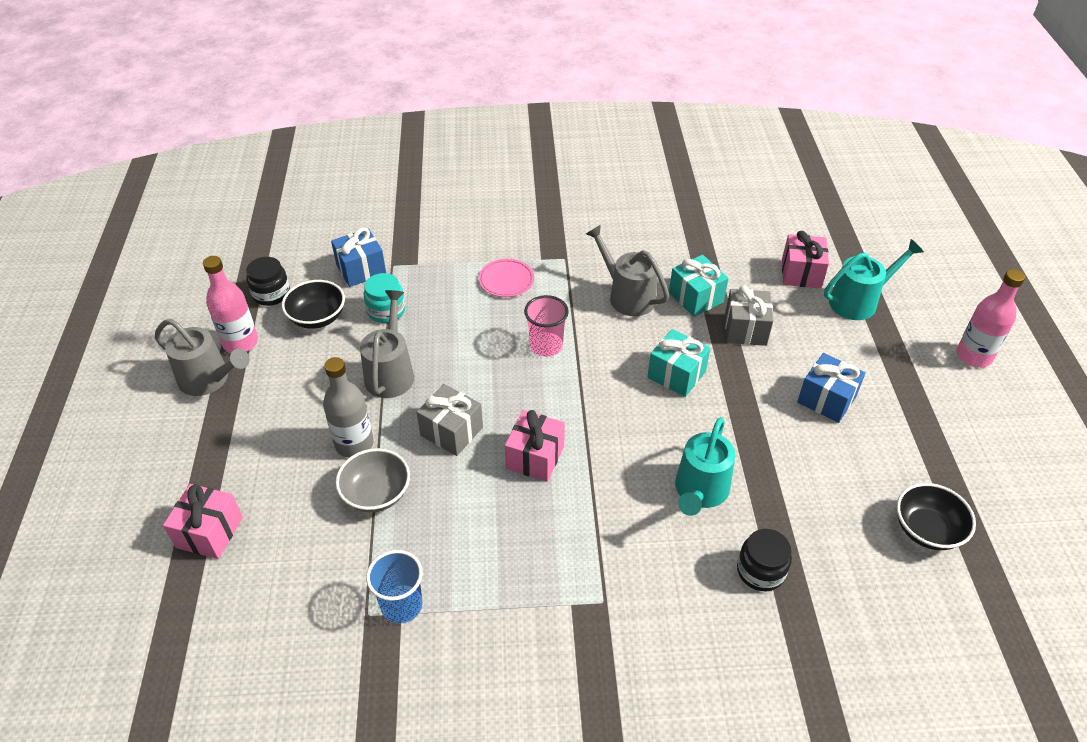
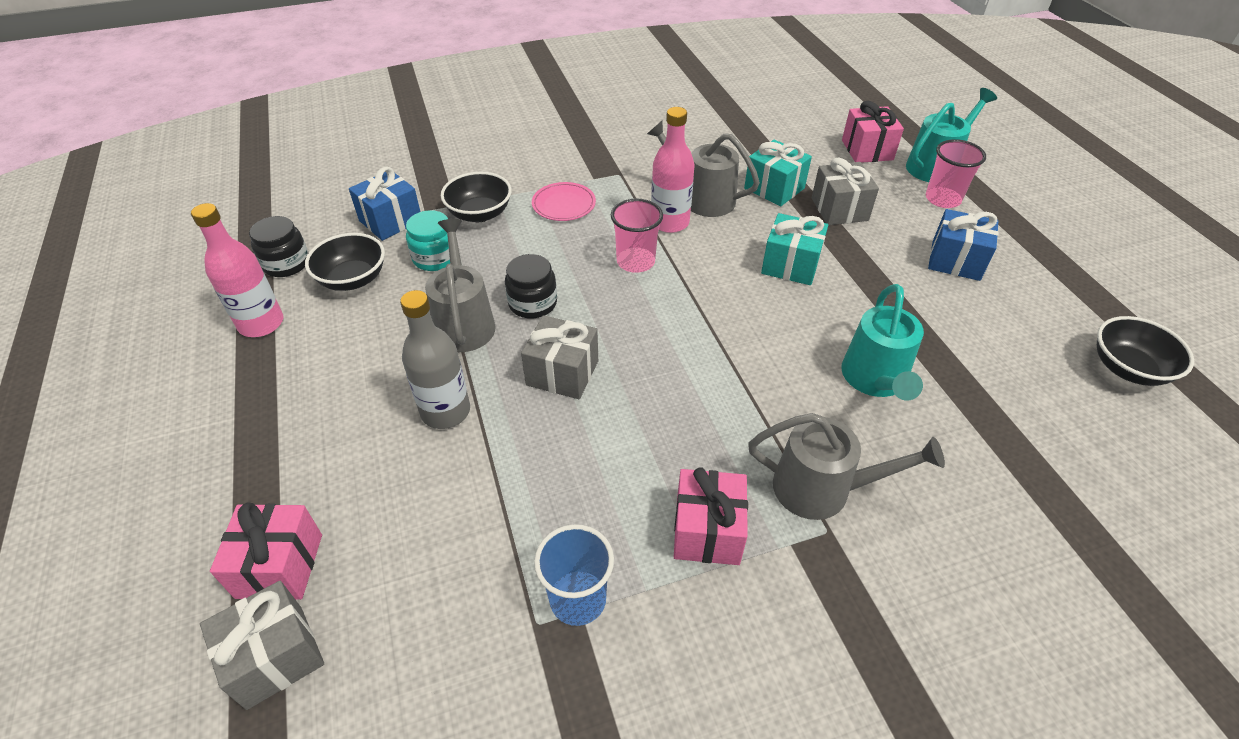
camera: 15 degrees left, 0 degrees up
(192, 592) = (275, 656): none -> grey gift
(209, 380) = (230, 373): grey watering can -> grey watering can (823, 489)
(376, 494) = (494, 465): grey bowl -> none
(434, 276) = (480, 214): none -> black bowl
(535, 457) = (673, 381): pink gift -> pink gift (707, 531)
(760, 571) = (985, 452): black jar -> black jar (532, 303)
(847, 337) = (942, 199): none -> pink cup
(973, 356) = (1070, 196): pink bottle -> pink bottle (670, 222)

